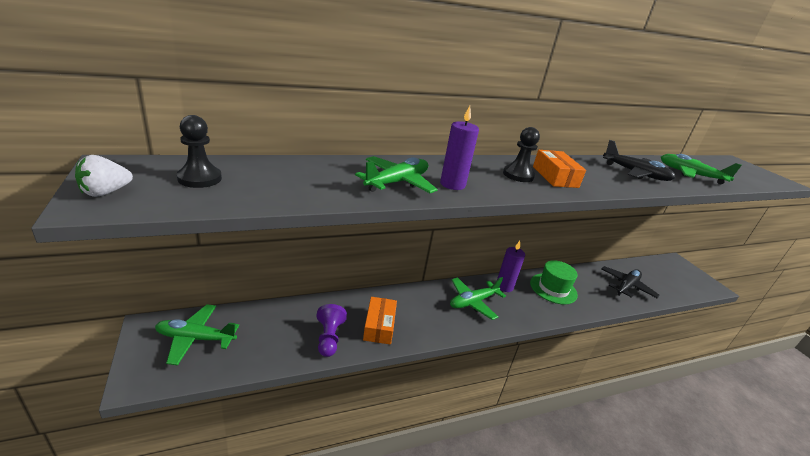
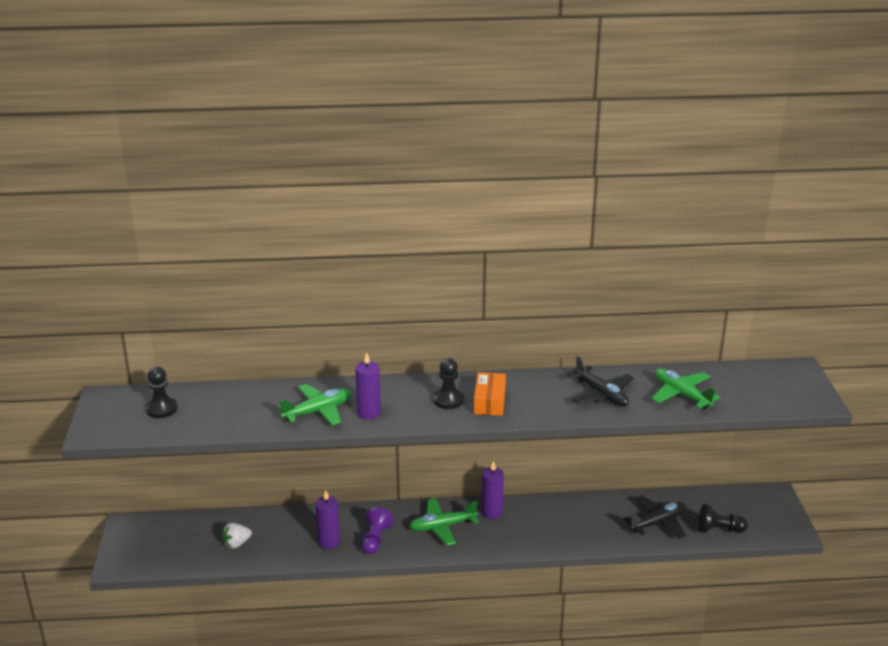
camera: 20 degrees right, 0 degrees up
(105, 192) = (100, 423): white strawberry -> white strawberry (236, 544)
(196, 338) = (162, 538): green plane -> none
(329, 338) = (277, 548): purple pawn -> purple pawn (375, 539)
(379, 326) = (329, 542): orange box -> purple candle
(553, 288) = (553, 518): green hat -> none
(669, 289) = (719, 529): none -> black pawn

